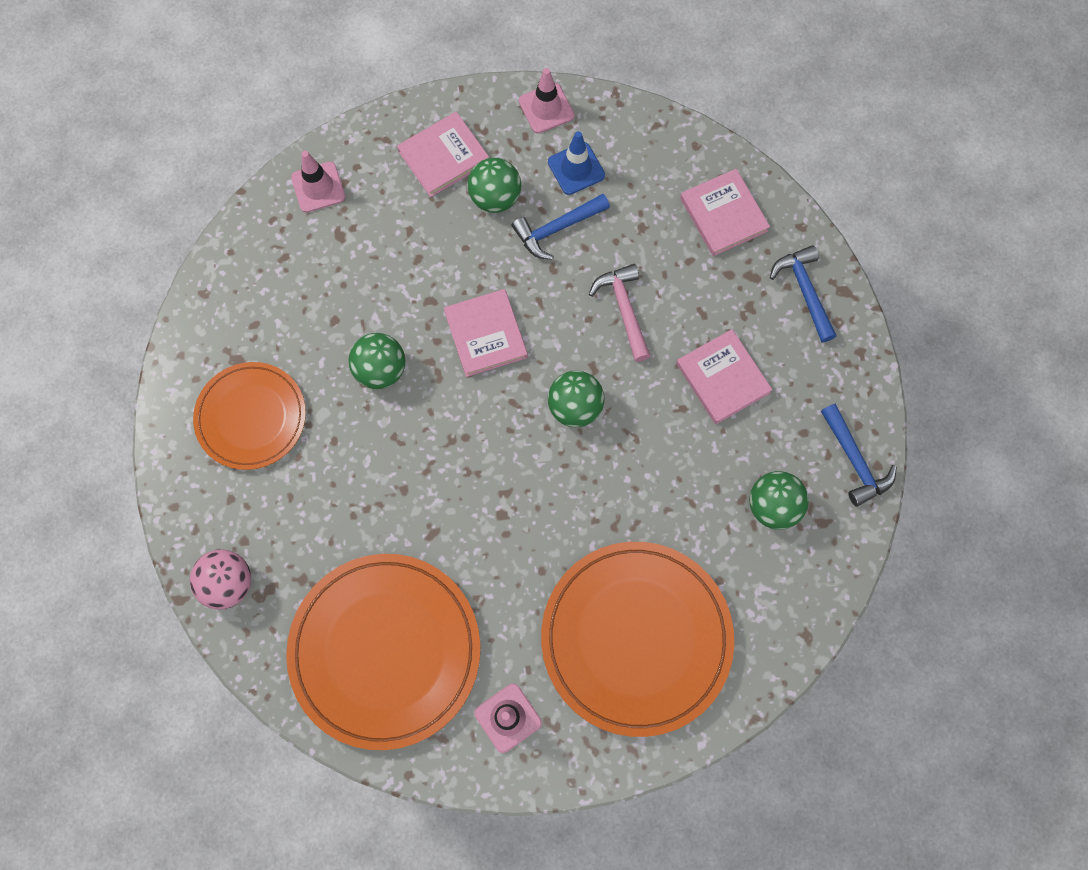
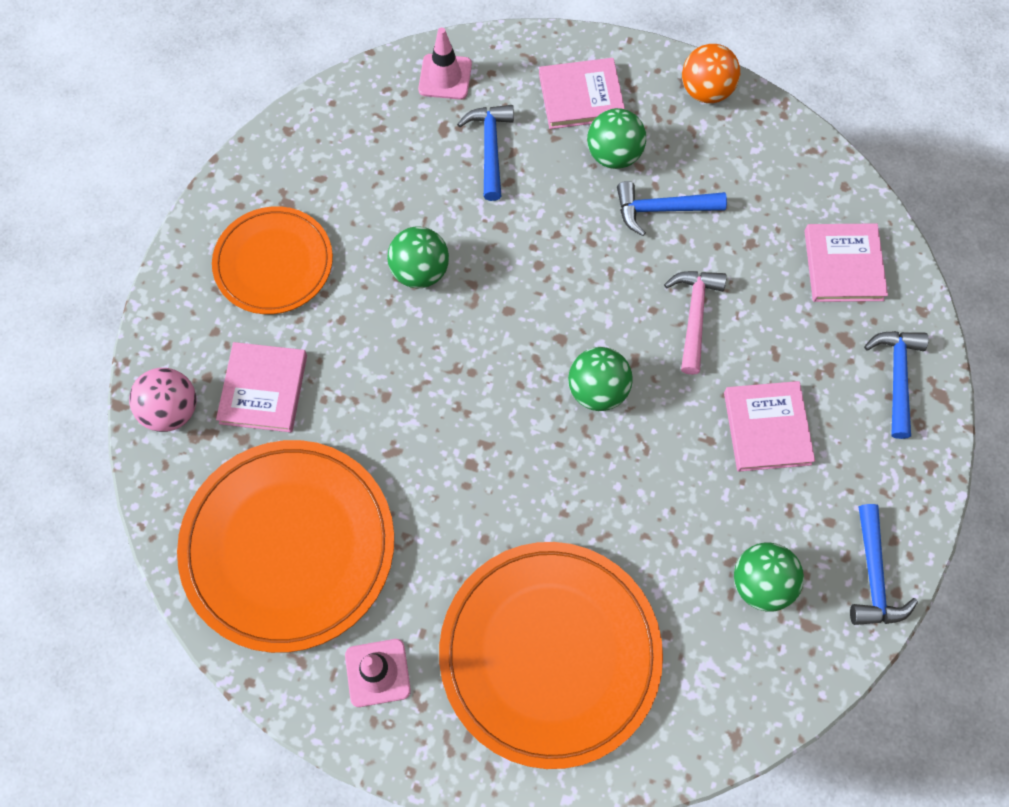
camera: 25 degrees right, 5 degrees down
(388, 235) = (490, 148): none -> blue hammer
(486, 334) = (541, 281): pink book -> pink book (263, 389)
(546, 108) = (706, 91): pink traffic cone -> orange ball
(576, 169) = (709, 160): blue traffic cone -> none

